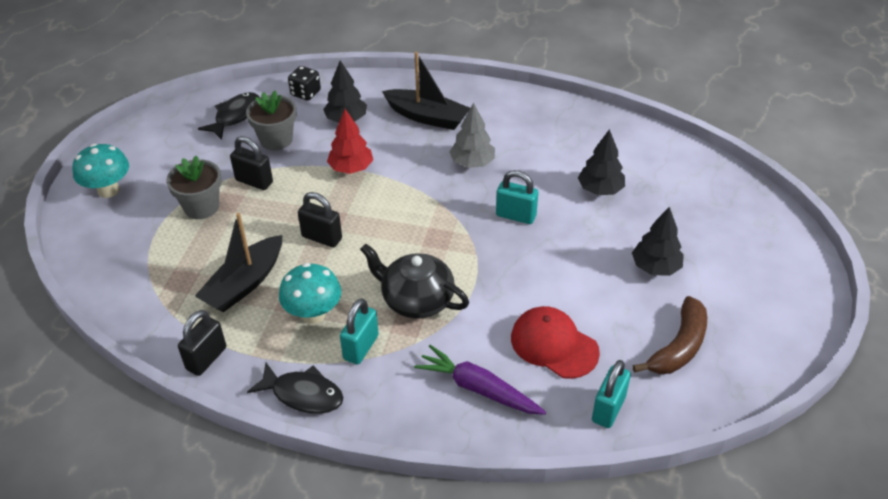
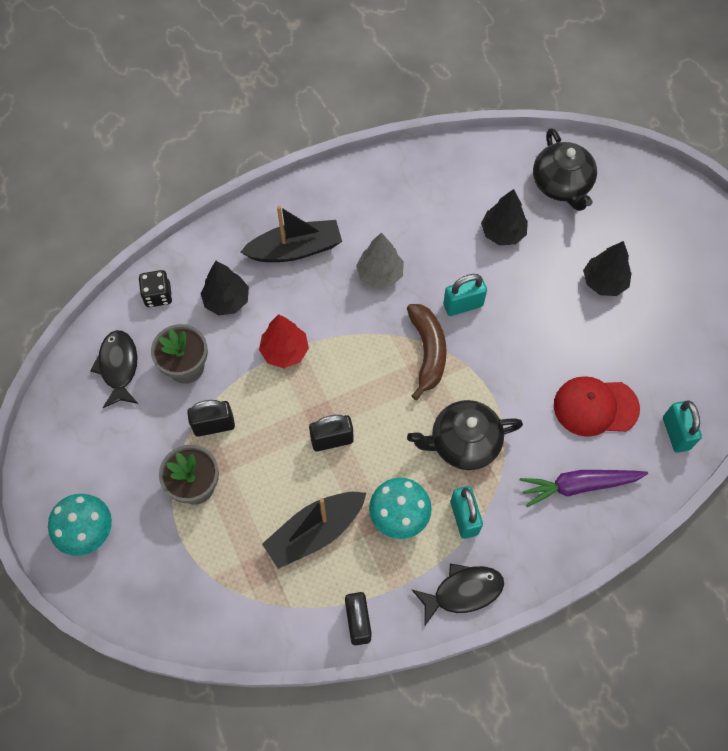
camera: 40 degrees left, 20 degrees up
(244, 284) = (315, 532): black boat -> black boat turned 60 degrees clockwise
(679, 347) = (676, 344): brown banana -> brown banana (427, 352)
(686, 186) = (561, 185): none -> black teapot

